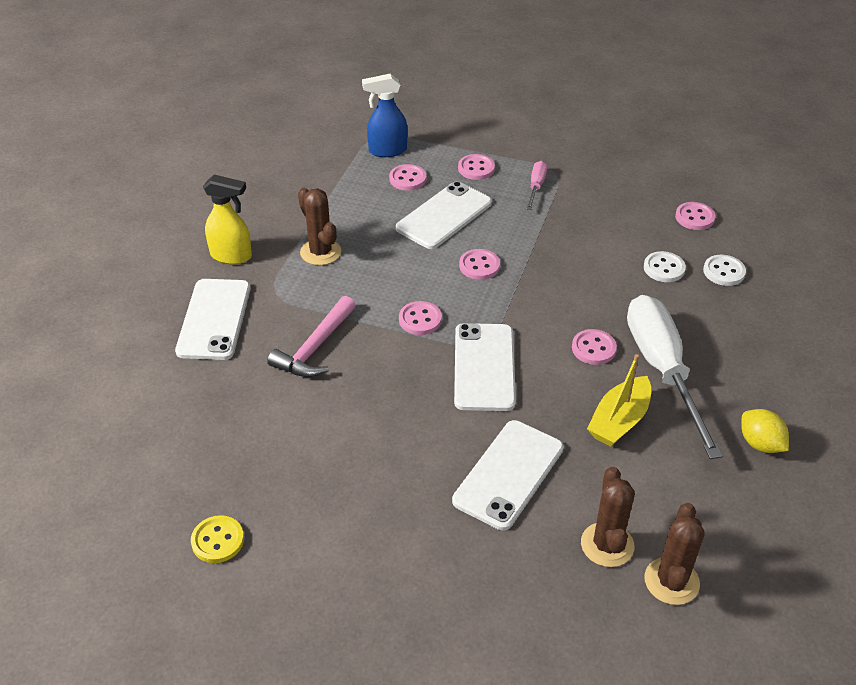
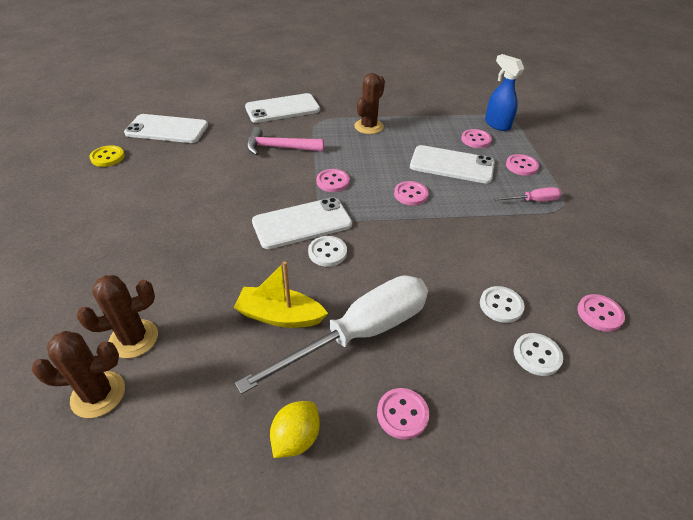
camera: 65 degrees right, 0 degrees up
(232, 256) = (340, 99): yellow spray bottle -> none
(508, 474) = (195, 262): white phone -> white phone (167, 129)
(542, 360) = (327, 252): none -> white button
(593, 348) = (359, 280): pink button -> pink button (402, 414)

